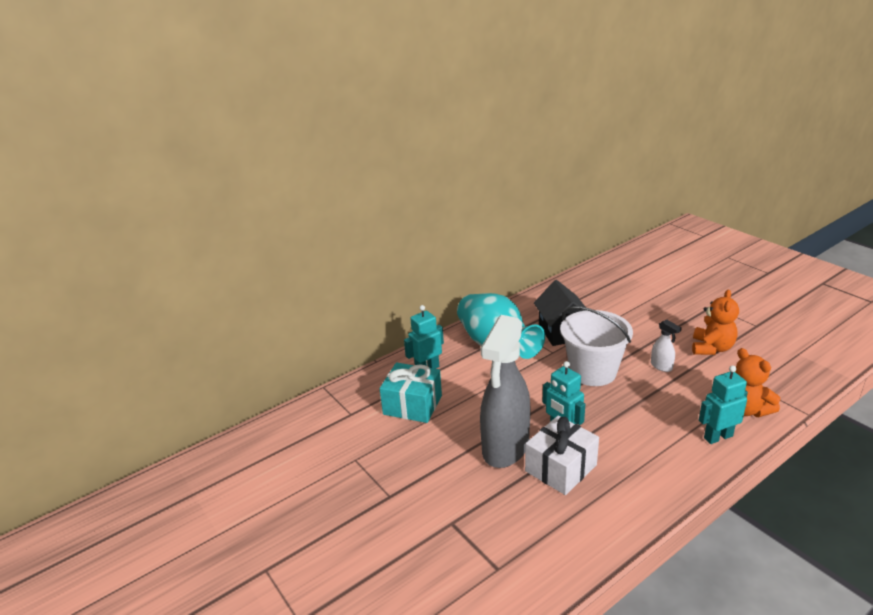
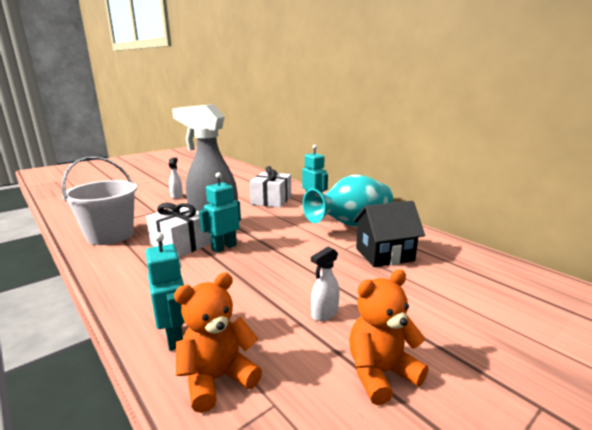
camera: 85 degrees right, 10 degrees down
(378, 513) = (177, 196): none -> white spray bottle
(412, 405) = (271, 200): turquoise gift -> white gift
(593, 371) = (311, 266): white bucket -> white bucket (110, 235)
(711, 348) = (380, 373): orange teddy bear -> orange teddy bear turned 135 degrees clockwise

